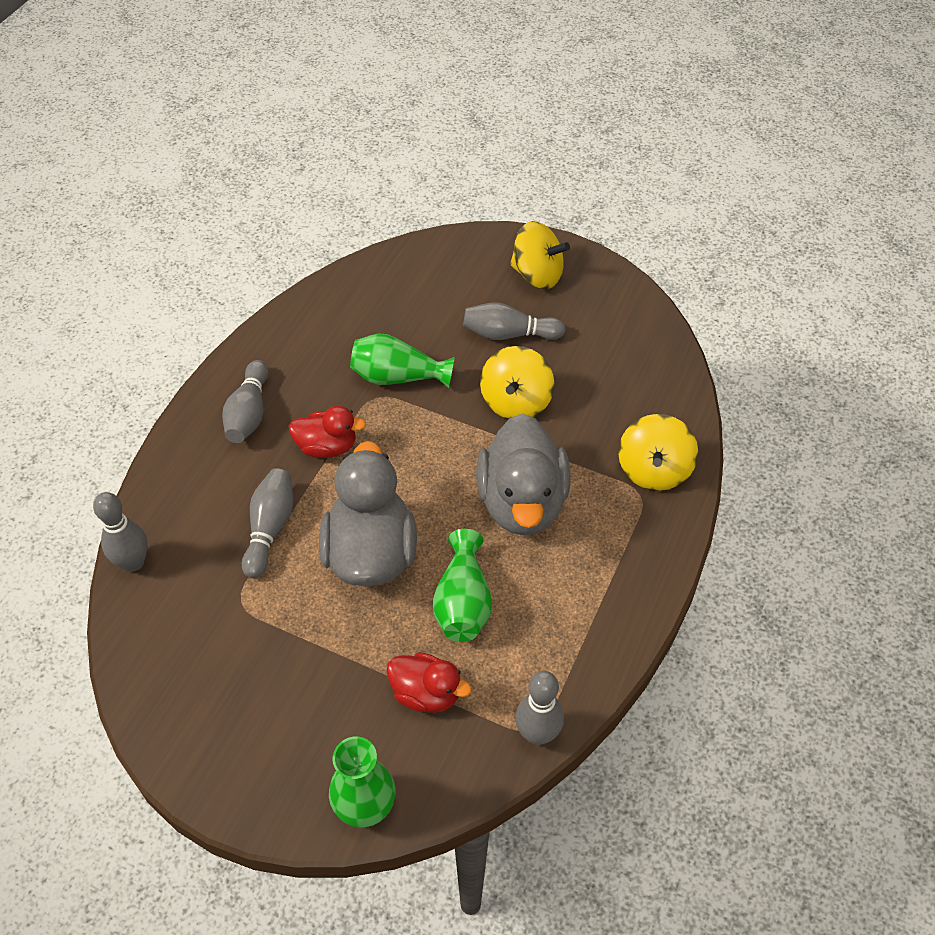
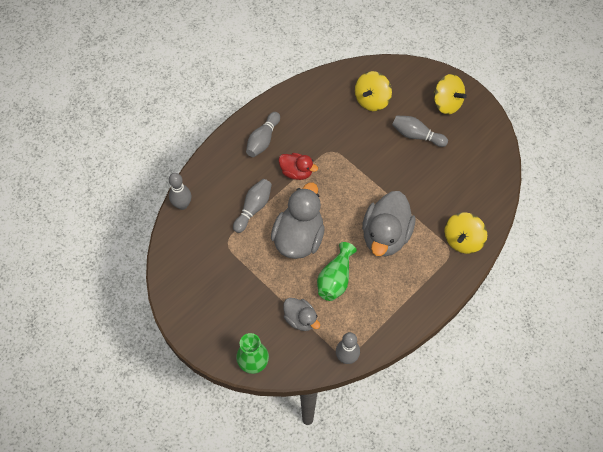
camera: 20 degrees right, 10 degrees up
(397, 377) = (347, 143): green vase -> none
(426, 693) = (300, 319): red duck -> grey duck
(516, 402) = (404, 177): yellow spinning top -> yellow spinning top (372, 100)

